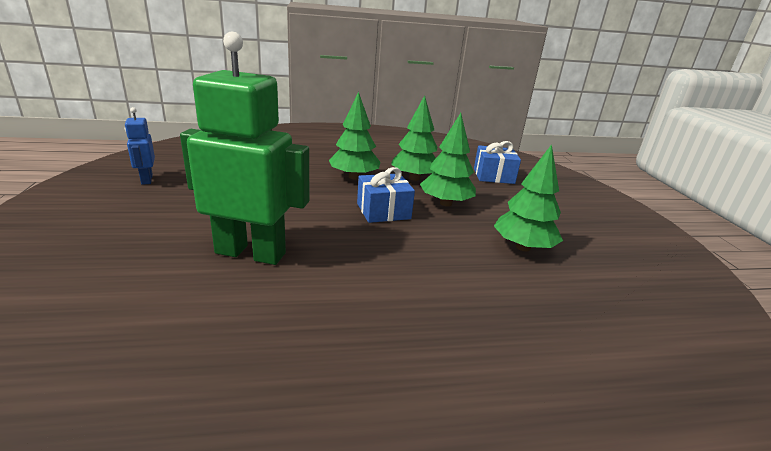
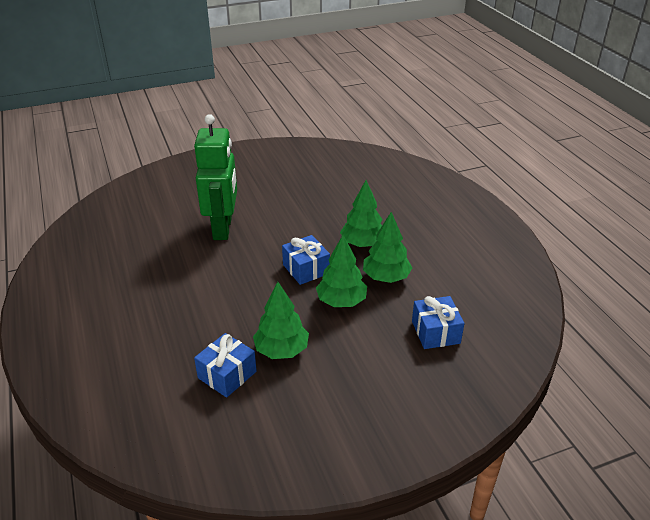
camera: 80 degrees right, 10 degrees up
(146, 179) = (295, 164): blue robot -> none
(572, 290) = (227, 374): none -> blue gift

